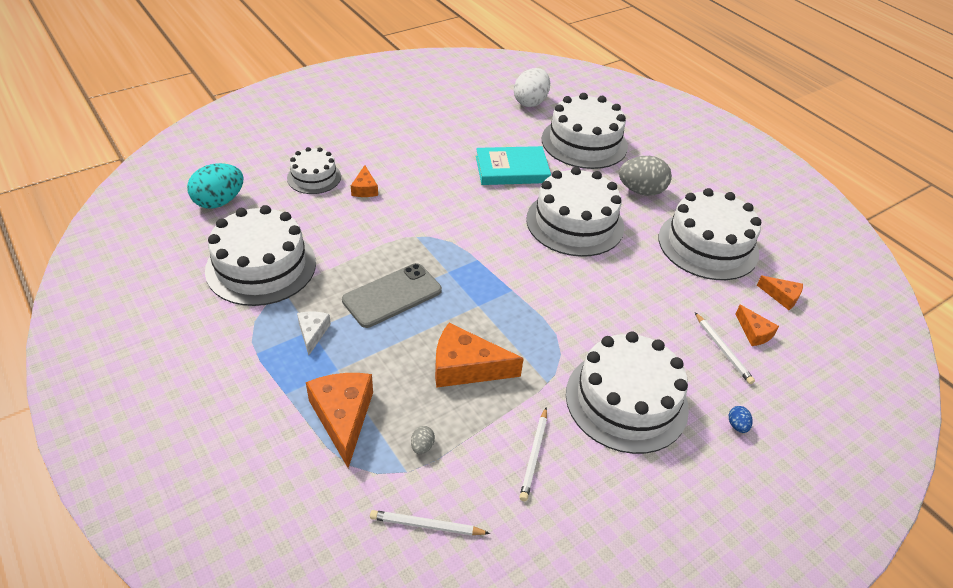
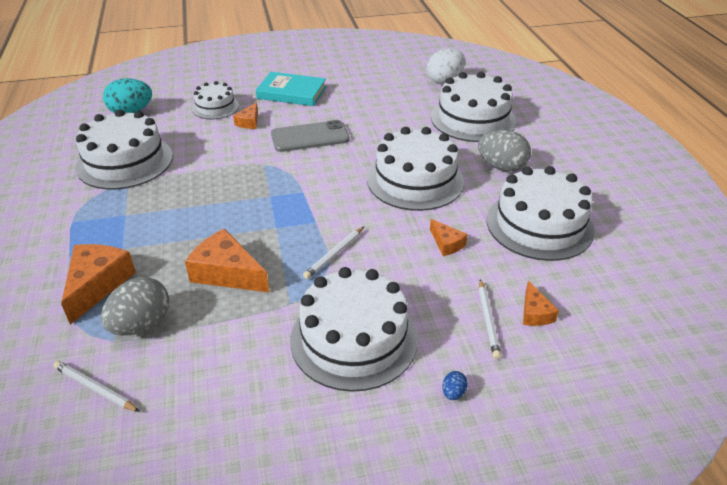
camera: 25 degrees right, 5 degrees down
(313, 333) = (125, 217): white cheese -> none
(392, 295) = (209, 204): grey phone -> grey phone (310, 137)
(422, 446) = (141, 325): grey egg -> grey egg, size x2.37
(512, 170) = (387, 129): turquoise book -> turquoise book (291, 93)
(534, 455) = (231, 360): white pencil -> white pencil (334, 254)
(782, 296) = (591, 288): orange cheese -> orange cheese (446, 244)

